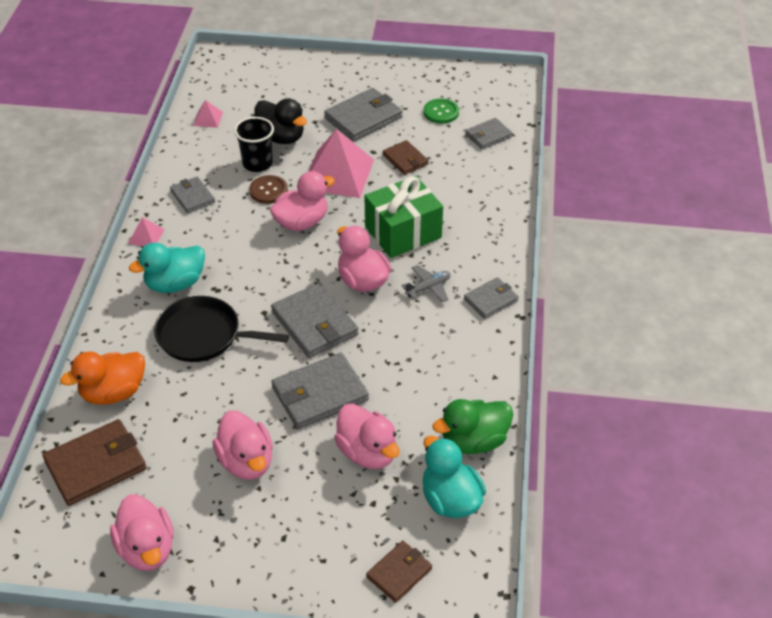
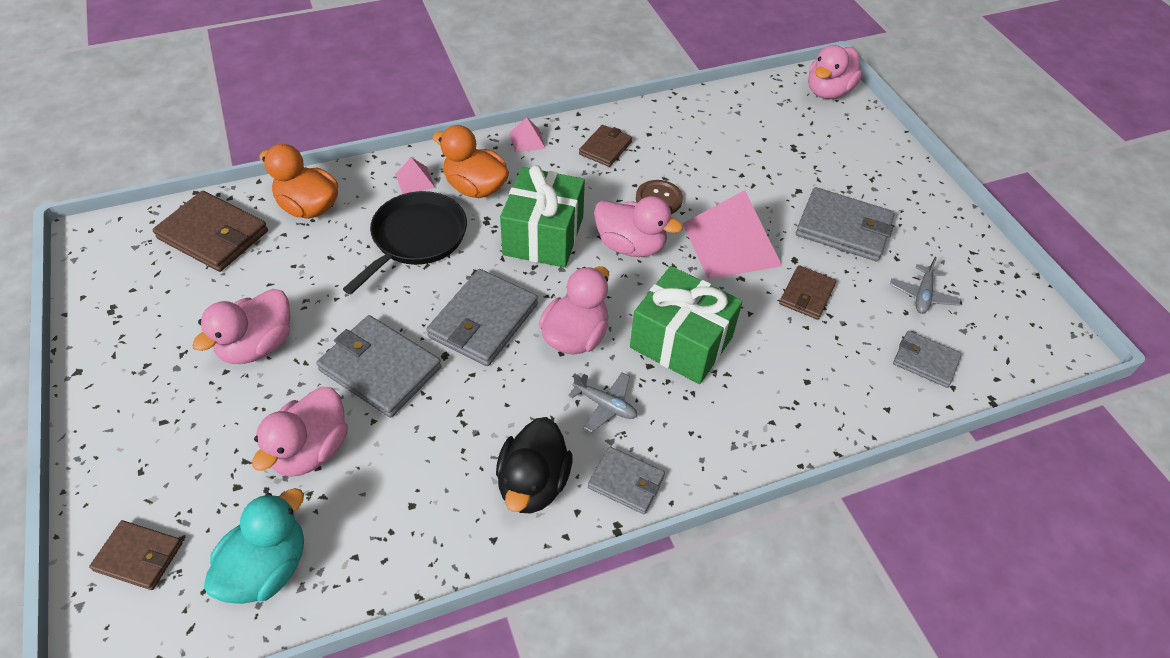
camera: 60 degrees right, 5 degrees up
(147, 549) = (120, 316): pink duck -> pink duck (828, 91)
(175, 284) = (475, 188): turquoise duck -> orange duck
(192, 197) = (605, 148): grey wallet -> brown wallet
(203, 335) = (416, 238): black pan -> black pan turned 45 degrees clockwise
(208, 119) = (727, 110): pink pyramid -> pink pyramid (415, 180)
(257, 163) = (692, 174): black cup -> none
(257, 263) = (543, 236): none -> green gift
(281, 137) = (749, 174): black duck -> black duck (533, 484)
(441, 112) = (922, 295): green button -> grey plane
(474, 441) = (372, 558): green duck -> none

